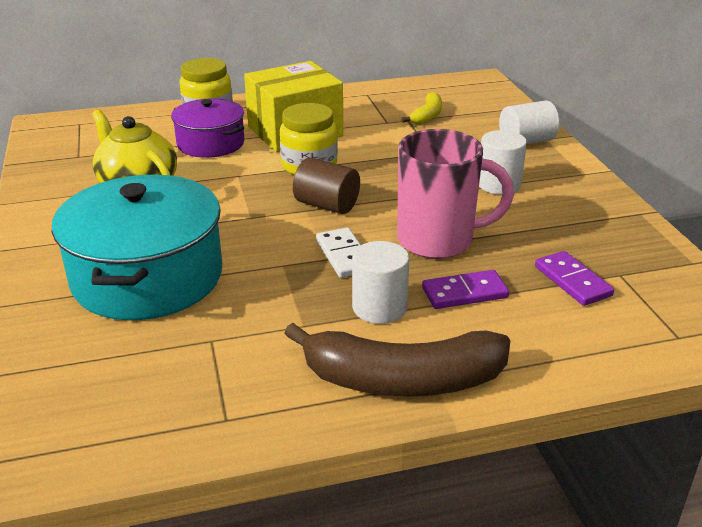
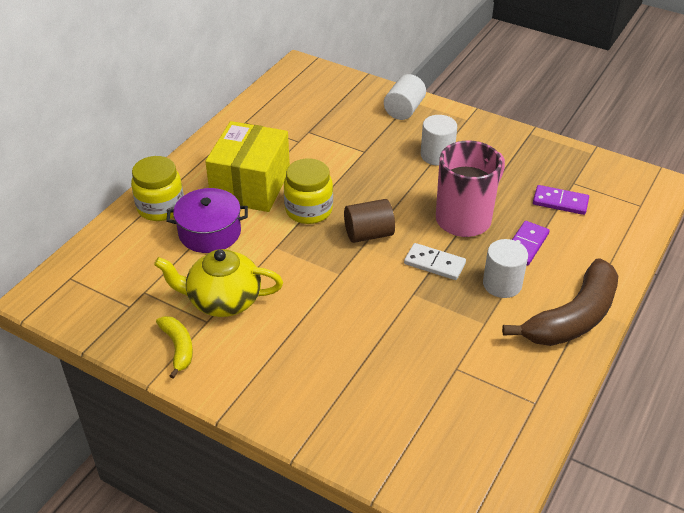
camera: 45 degrees left, 10 degrees up
(147, 277) = (353, 359): turquoise pot -> none
(427, 116) = (315, 120): yellow banana -> yellow banana (178, 348)

